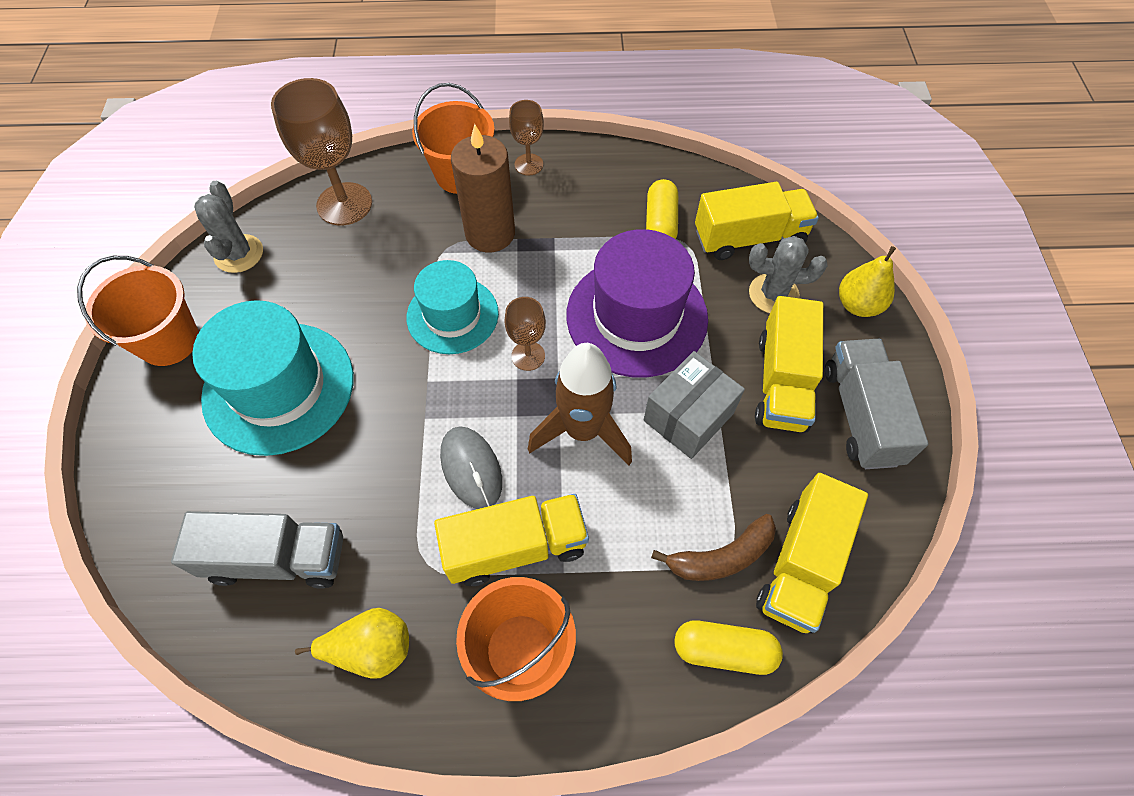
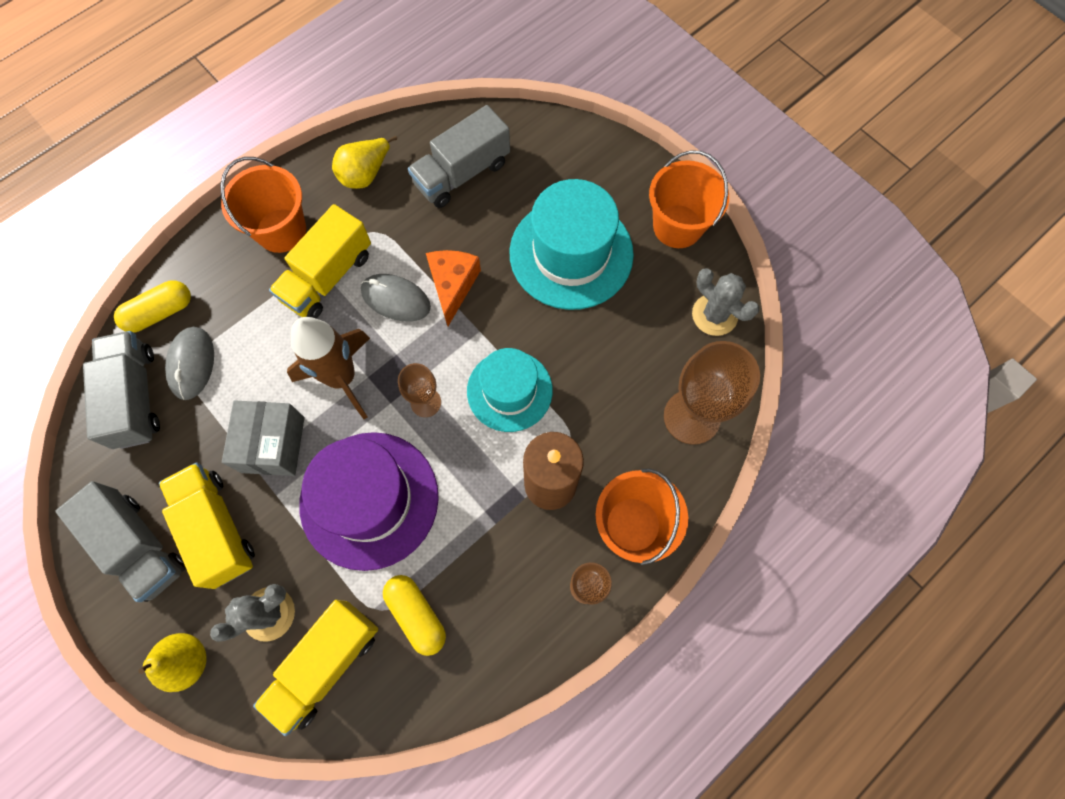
camera: 140 degrees right, 10 degrees up
(408, 440) = (453, 285): none -> orange cheese
(721, 557) = (192, 364): brown banana -> grey mouse
(801, 564) = (135, 397): yellow truck -> grey truck

